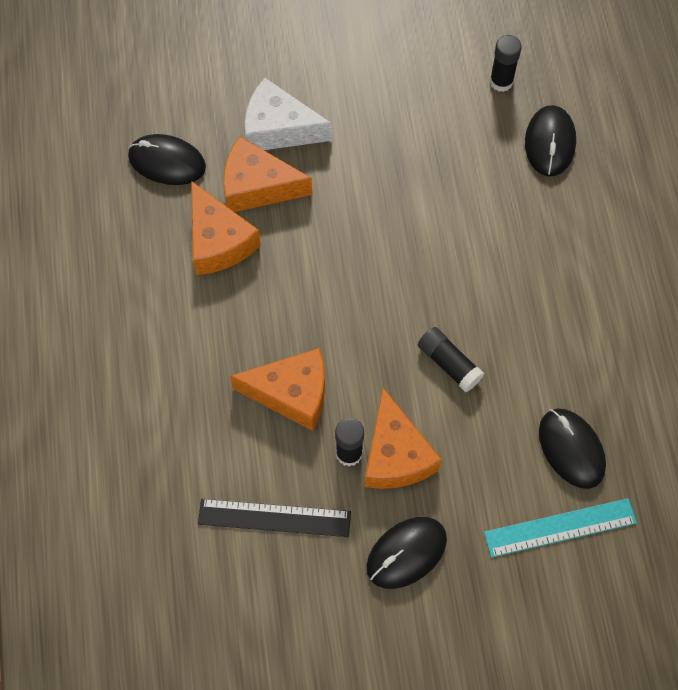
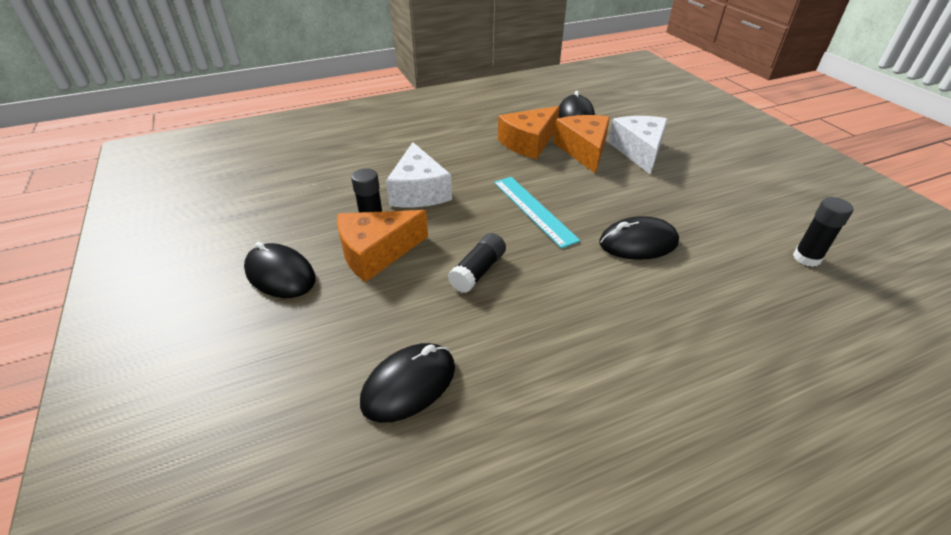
camera: 75 degrees right, 25 degrees down
(274, 517) = (312, 200): black ruler -> none
(291, 393) = (419, 191): orange cheese -> white cheese
(550, 143) = (774, 305): black mouse -> black mouse (638, 243)
(560, 528) = (309, 389): turquoise ruler -> turquoise ruler (533, 210)

